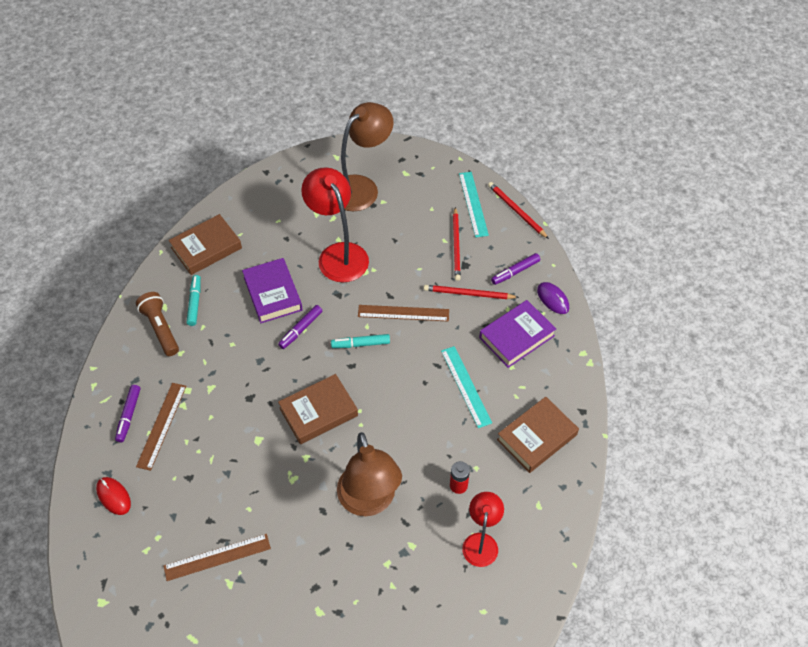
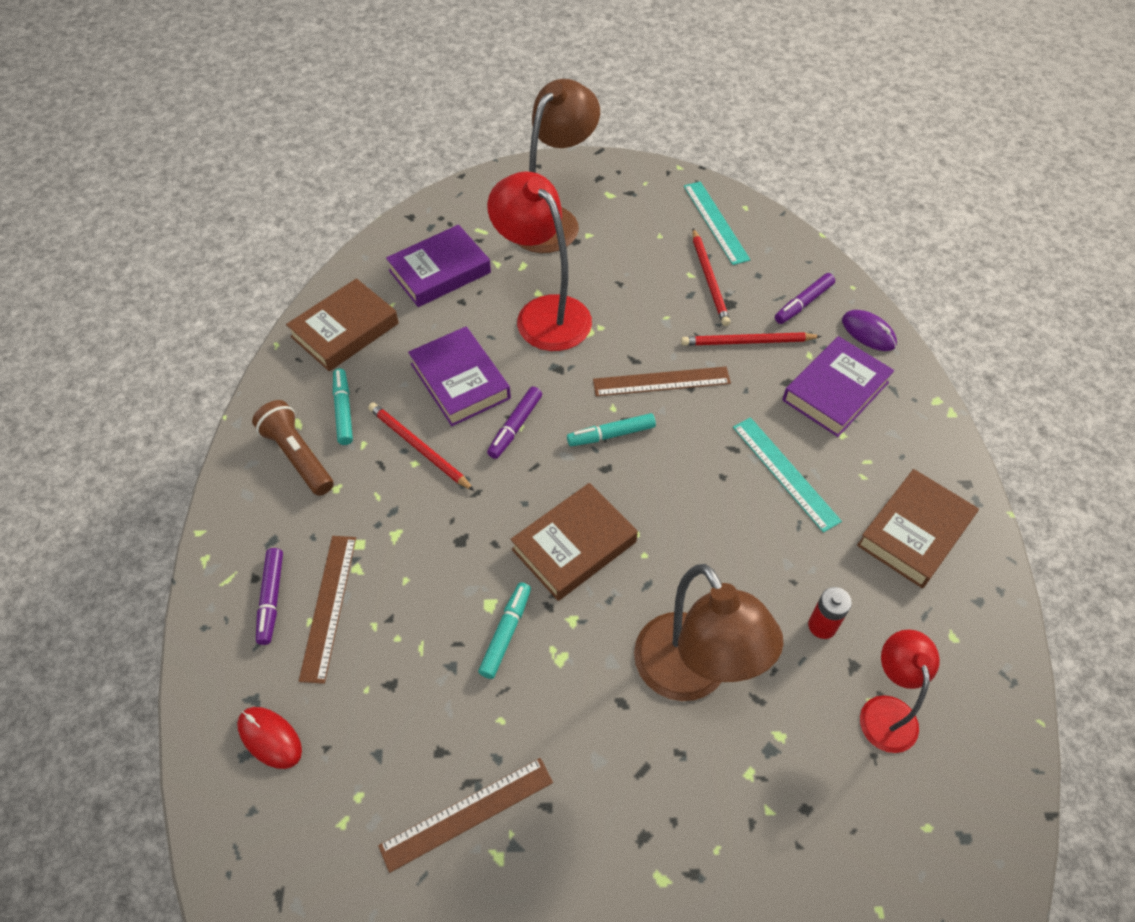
camera: 10 degrees left, 0 degrees up
(264, 458) = (506, 633): none -> turquoise marker
(276, 215) = (440, 271): none -> purple book
(516, 211) = (778, 224): red pencil -> red pencil (419, 447)

